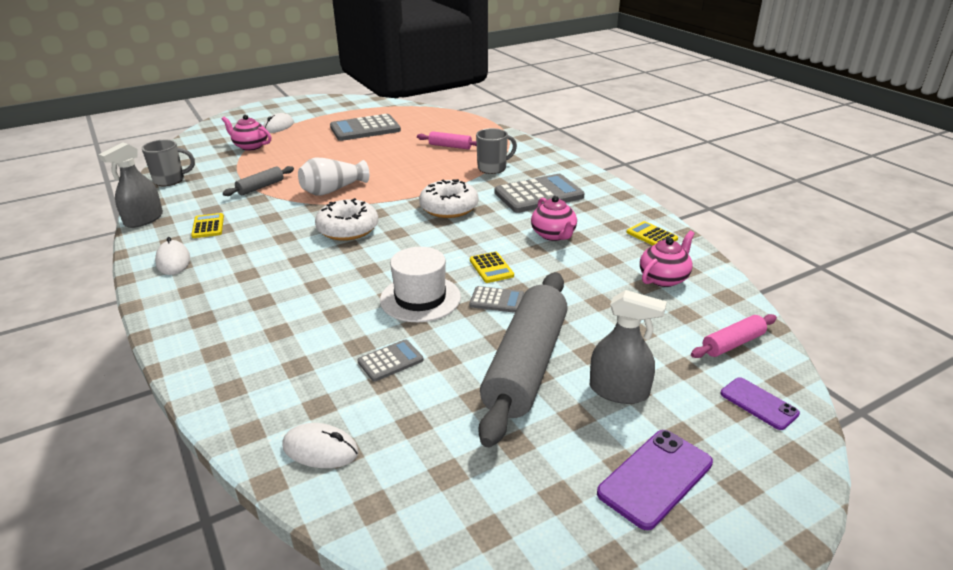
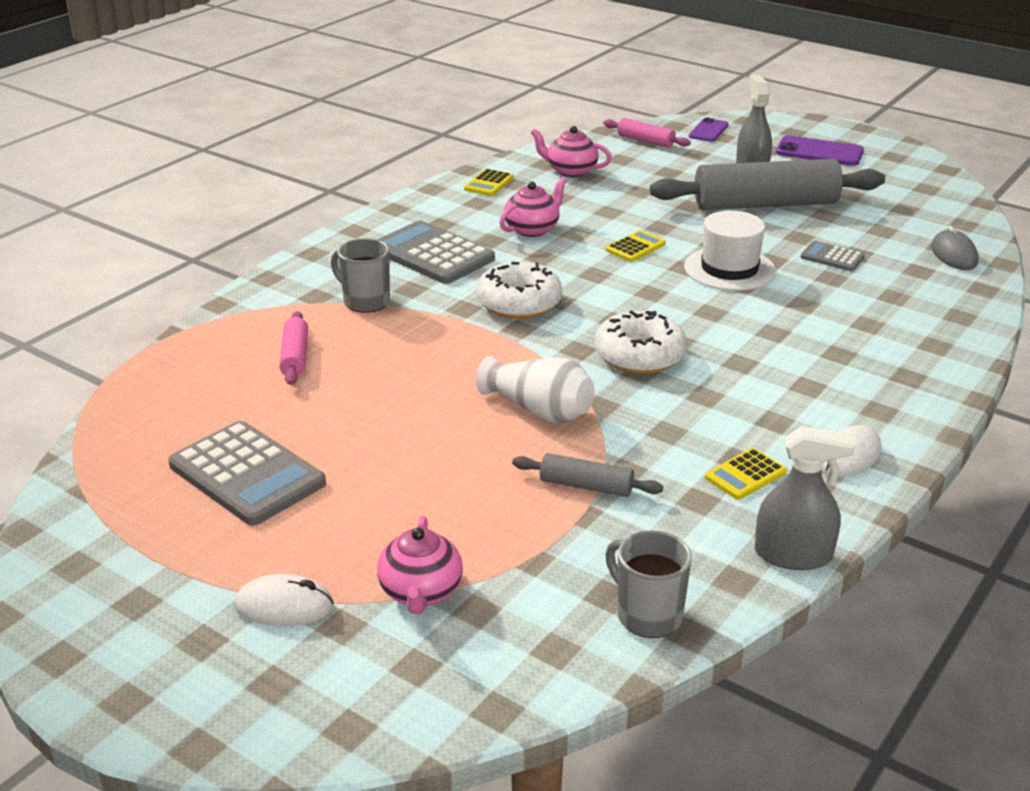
camera: 115 degrees left, 0 degrees up
(320, 450) = (954, 255): white mouse -> grey mouse
(497, 300) = (689, 233): grey calculator -> none

